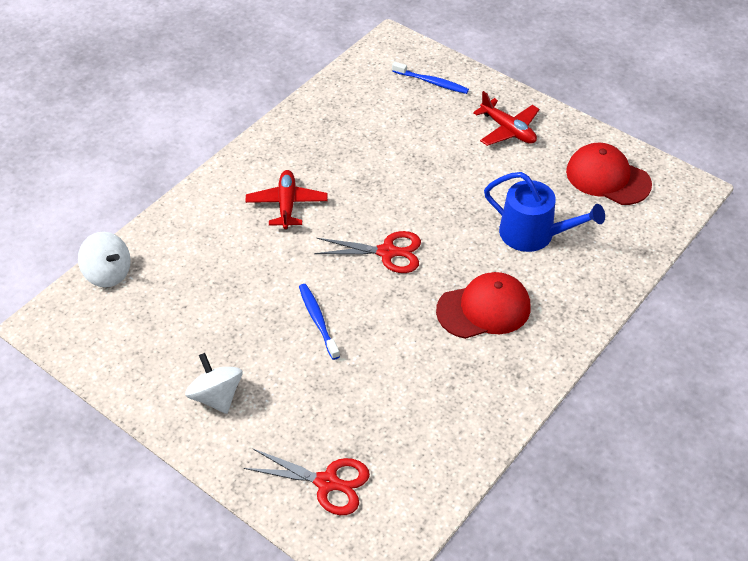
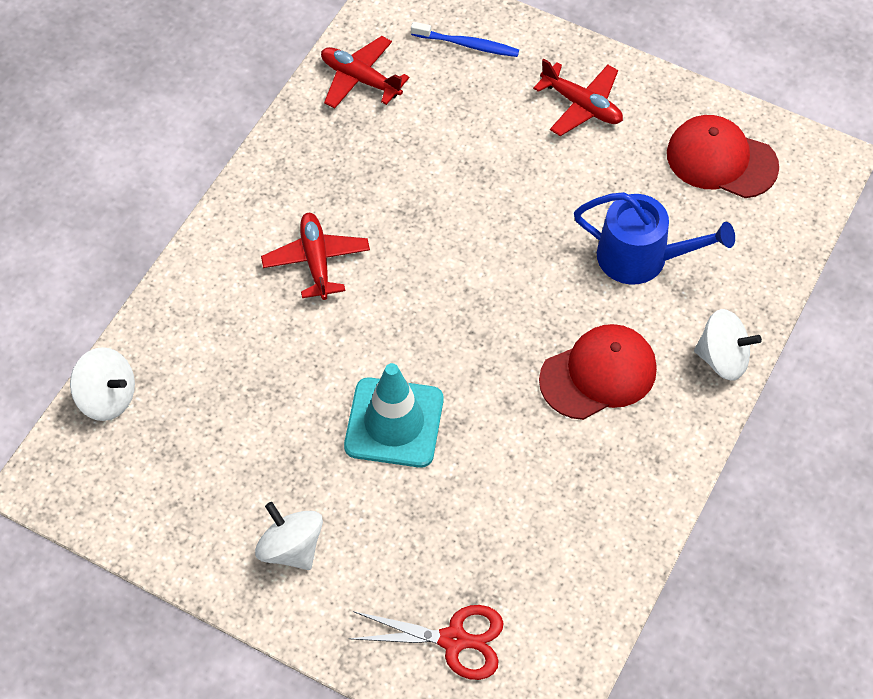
camera: 10 degrees left, 10 degrees up
(318, 320) = (394, 423): blue toothbrush -> turquoise traffic cone
(348, 94) = (360, 79): none -> red plane
(387, 252) = (461, 312): red scissors -> none
(584, 311) = (723, 358): none -> white spinning top

